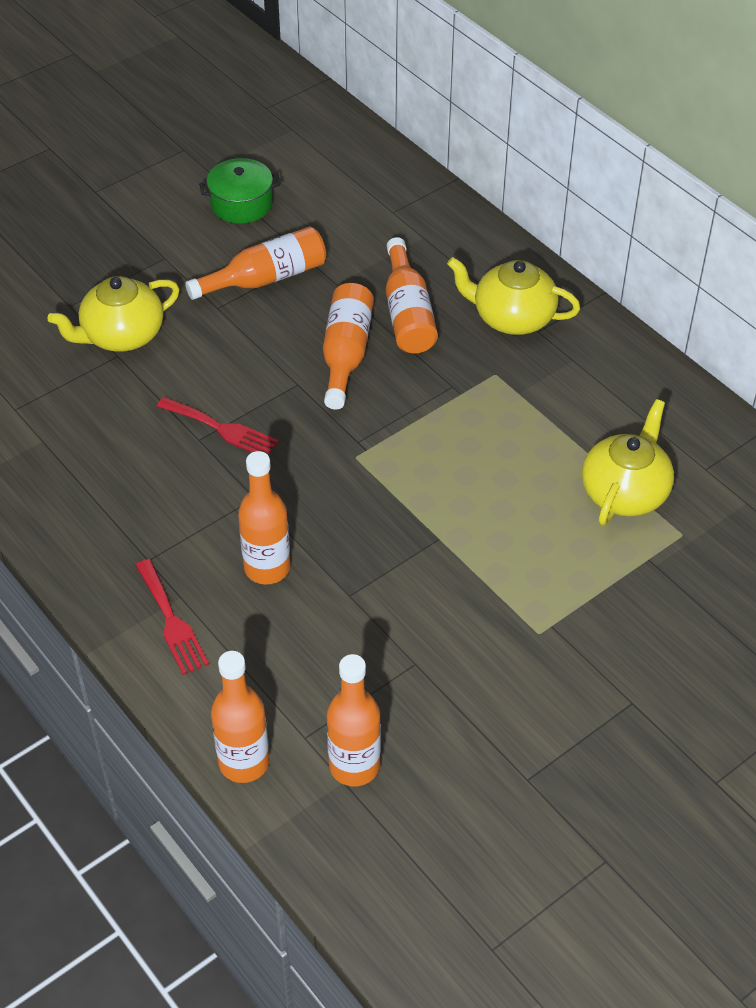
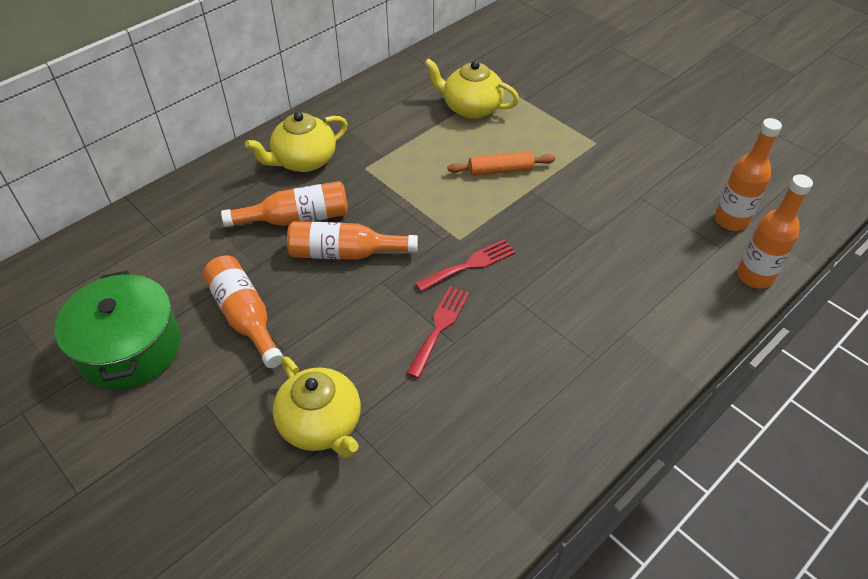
camera: 95 degrees left, 0 degrees up
(171, 621) = (651, 334): red fork -> red fork (470, 265)
(241, 204) = (129, 348): green pot -> green pot, size x1.60
(267, 568) = (582, 281): orange bottle -> none
(482, 511) = (500, 170): none -> orange rolling pin
(512, 318) = (304, 161): yellow teapot -> yellow teapot turned 45 degrees clockwise

